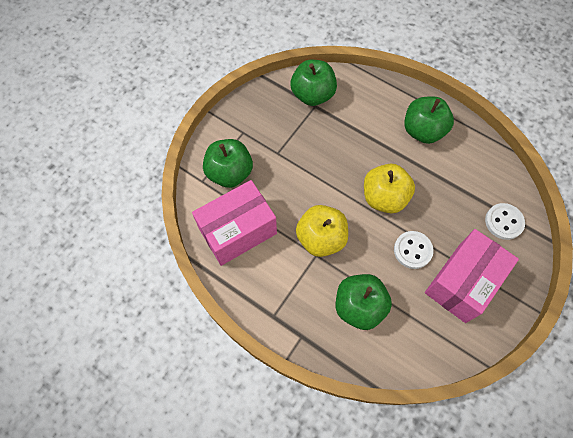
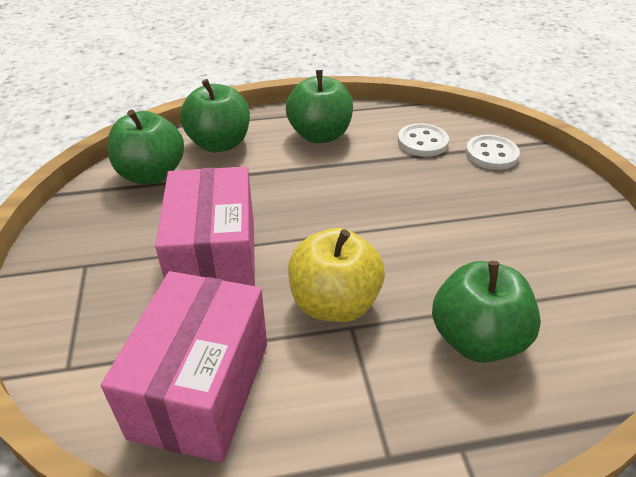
camera: 45 degrees left, 25 degrees down
(229, 173) = (109, 324): green apple -> green apple (219, 144)
(384, 197) = (355, 211): yellow apple -> none
(412, 250) = (450, 235): white button -> white button (422, 142)
(462, 282) = (534, 226): pink box -> pink box (215, 260)

